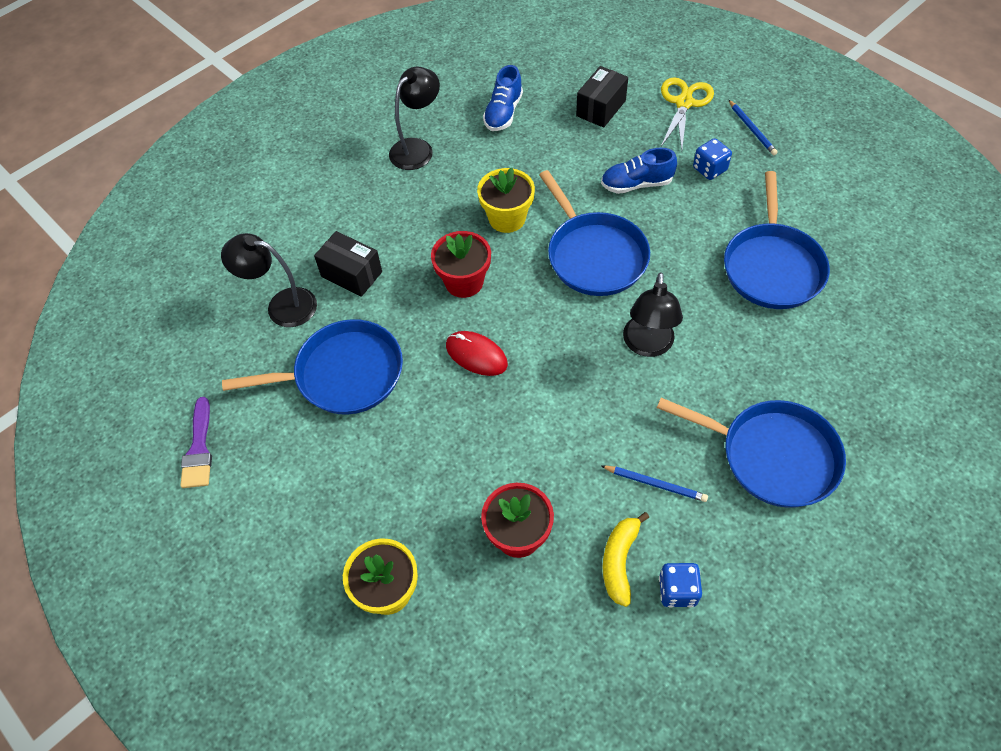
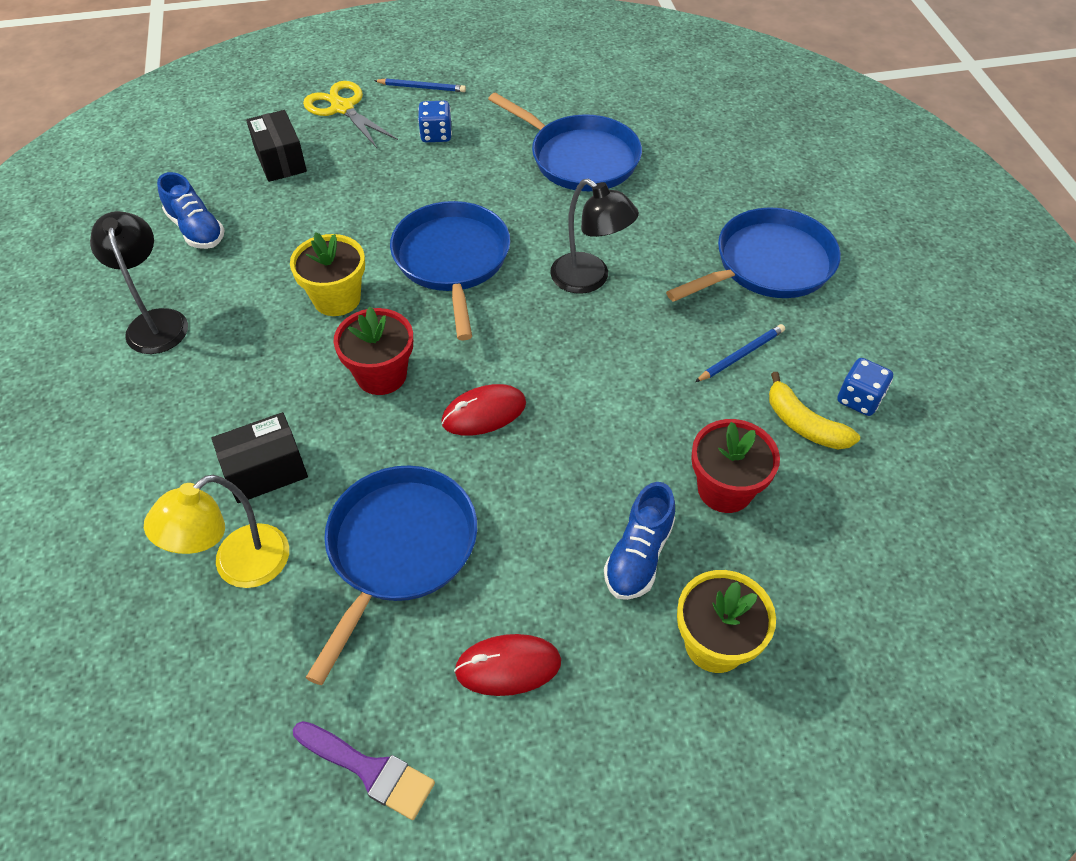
camera: 60 degrees left, 5 degrees down
(282, 306) = (239, 566): black lamp -> yellow lamp
(300, 480) = (508, 666): none -> red mouse
(594, 255) = (452, 260): blue pan -> blue pan turned 105 degrees counterclockwise
(636, 184) = (400, 187): blue shoe -> blue shoe (638, 555)

